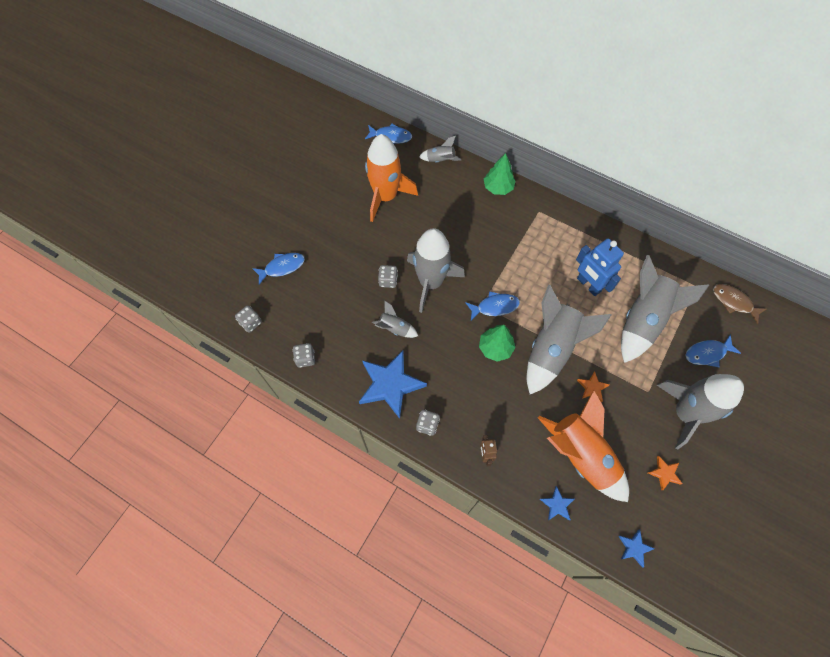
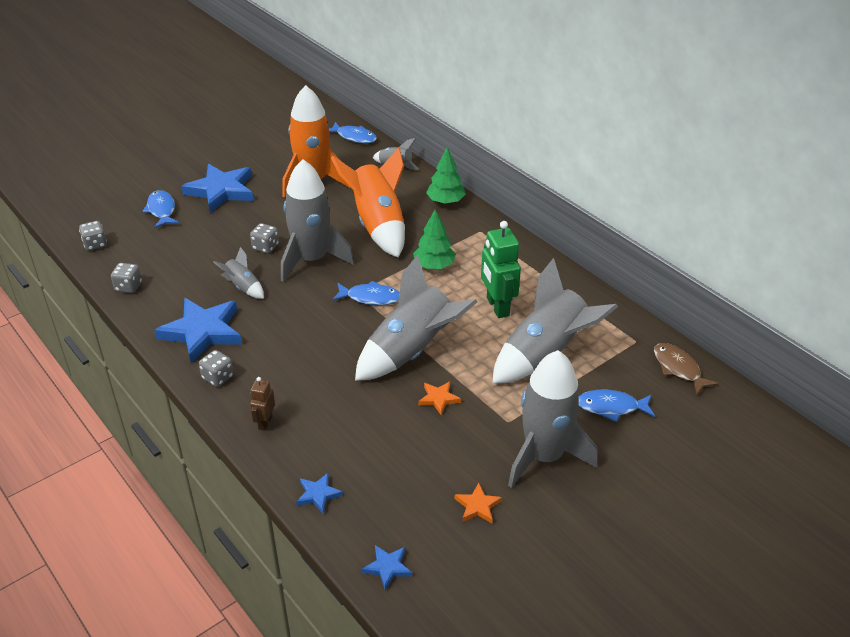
camera: 20 degrees right, 25 degrees down
(282, 267) = (161, 210): blue fish -> blue fish turned 105 degrees counterclockwise
(318, 230) = (221, 191): none -> blue star
(495, 348) = (345, 332): green tree -> green tree (434, 265)
(581, 456) = (380, 457): orange rocket -> orange rocket (378, 226)
(588, 285) = (497, 307): blue robot -> green robot

